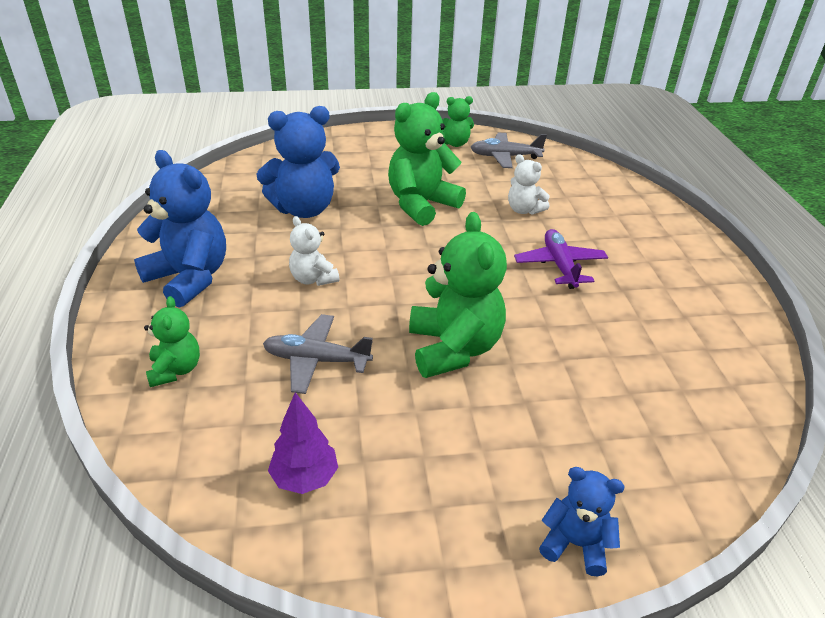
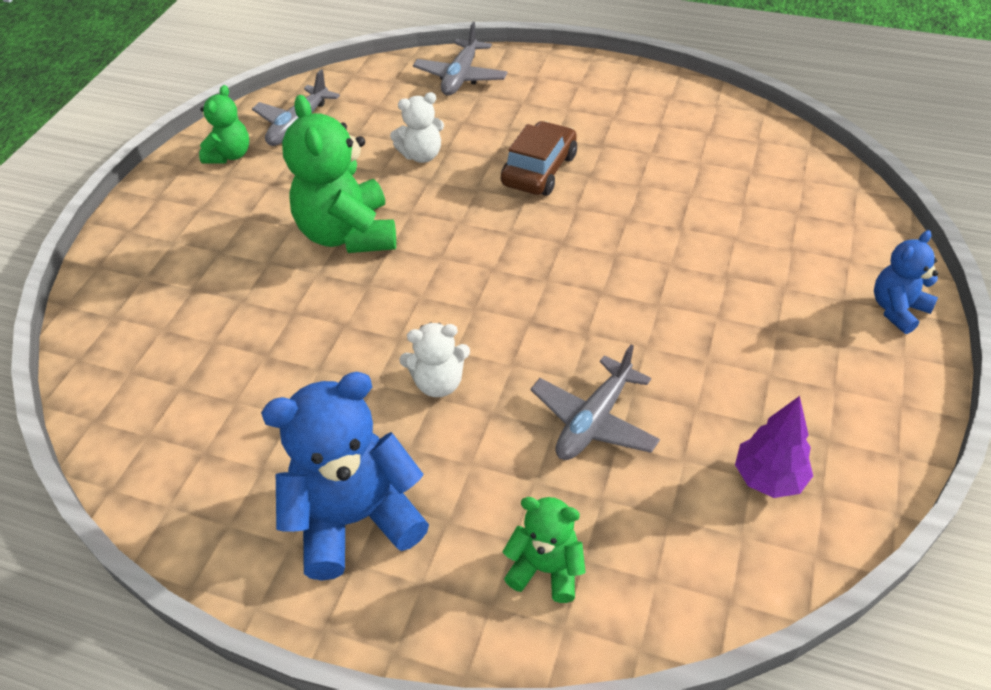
camera: 60 degrees left, 10 degrees up
(304, 209) = (273, 350): blue teddy bear -> none
(453, 348) = (629, 299): green teddy bear -> none
(560, 266) = (539, 170): purple plane -> brown car
(627, 201) = (461, 77): none -> grey plane

